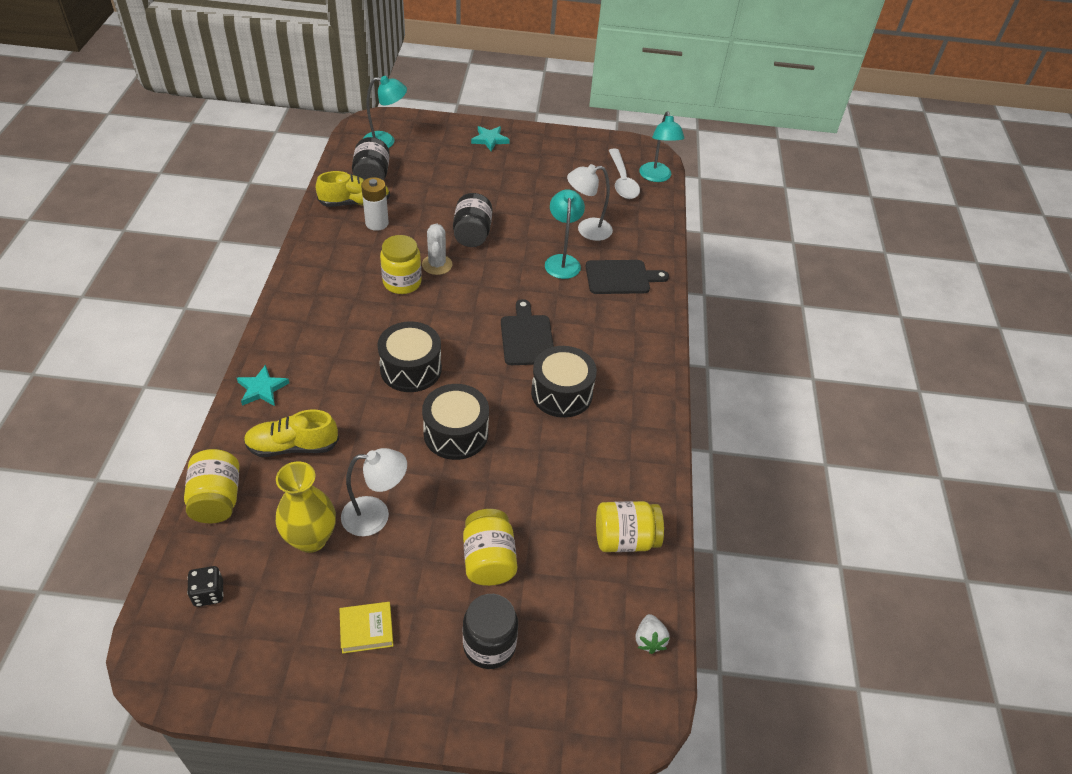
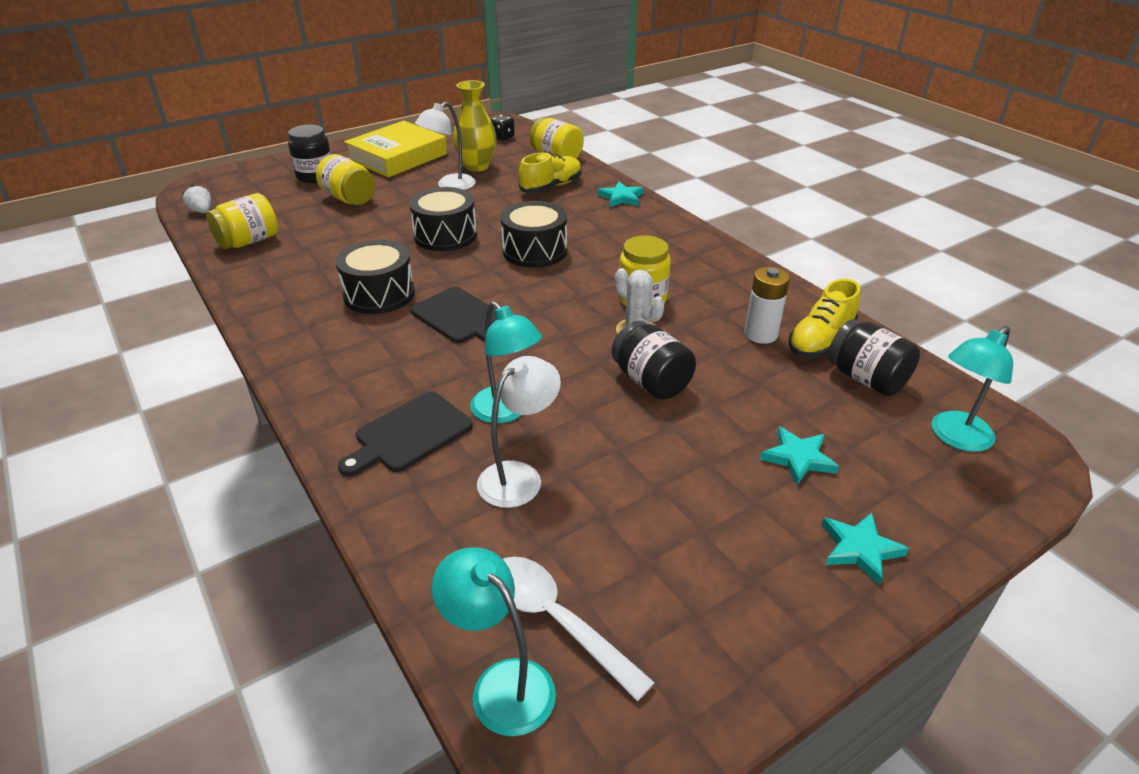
camera: 145 degrees right, 10 degrees down
(366, 629) = (397, 157): yellow book -> yellow book, size x2.22
(461, 171) = (798, 458): none -> turquoise star

